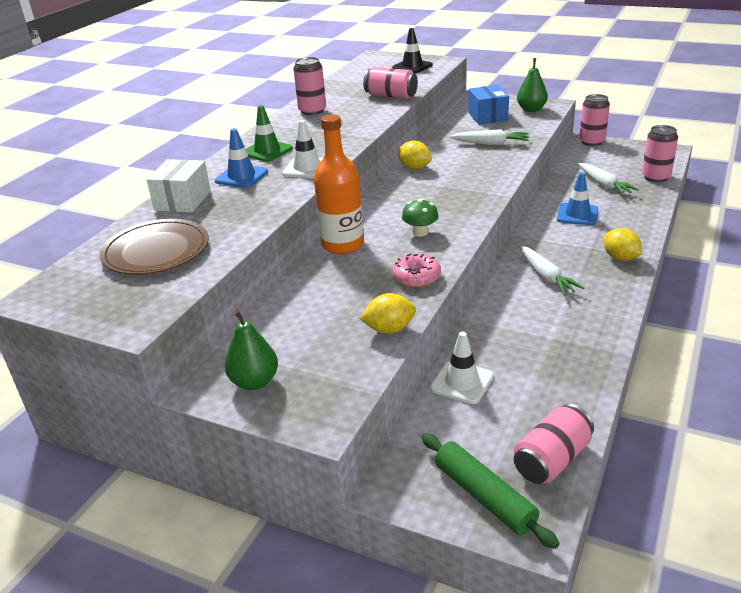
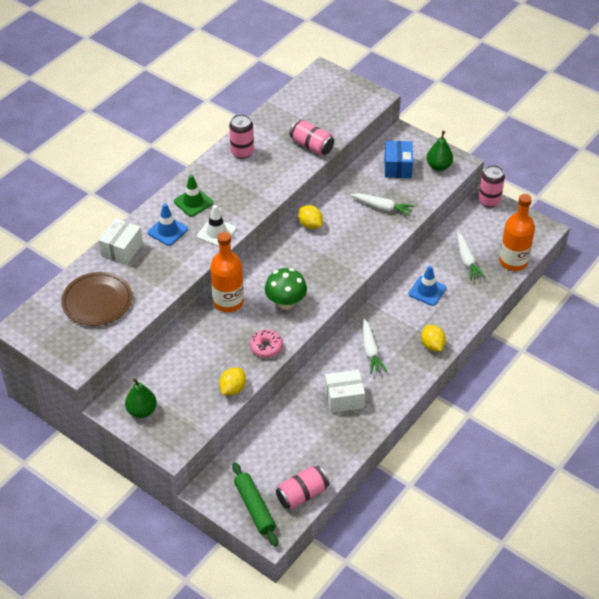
camera: 10 degrees right, 15 degrees up
(389, 329) = (232, 389): yellow lemon -> yellow lemon turned 60 degrees counterclockwise
(412, 66) = (347, 100): black traffic cone -> none
(420, 232) = (286, 302): green mushroom -> green mushroom, size x1.59
(462, 382) = (274, 428): white traffic cone -> none
(542, 330) = (344, 398): none -> white box
(656, 177) = (513, 261): pink can -> orange bottle

